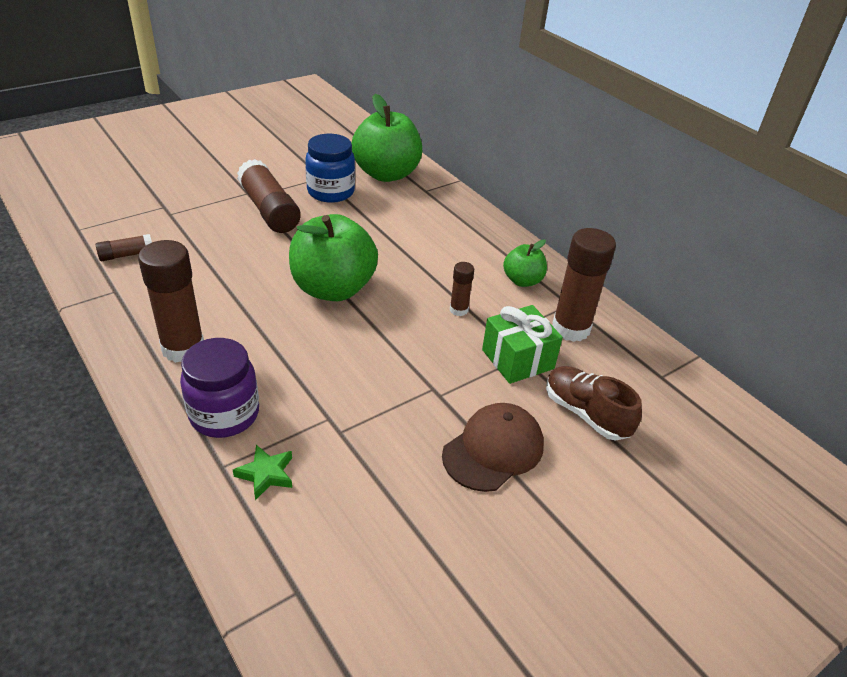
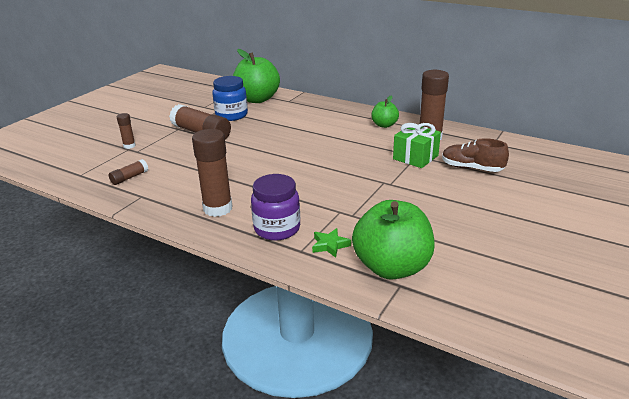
camera: 20 degrees left, 10 degrees down
(333, 289) = (281, 157): green apple -> green apple (392, 267)
(459, 310) = (362, 146): brown glue stick -> brown glue stick (129, 146)
(493, 450) = (441, 196): brown cap -> none

